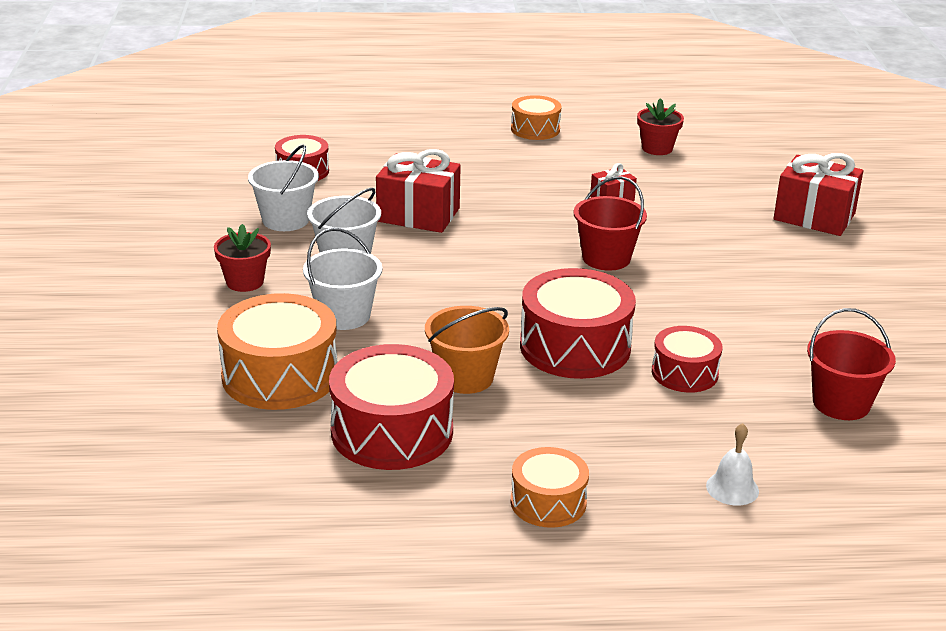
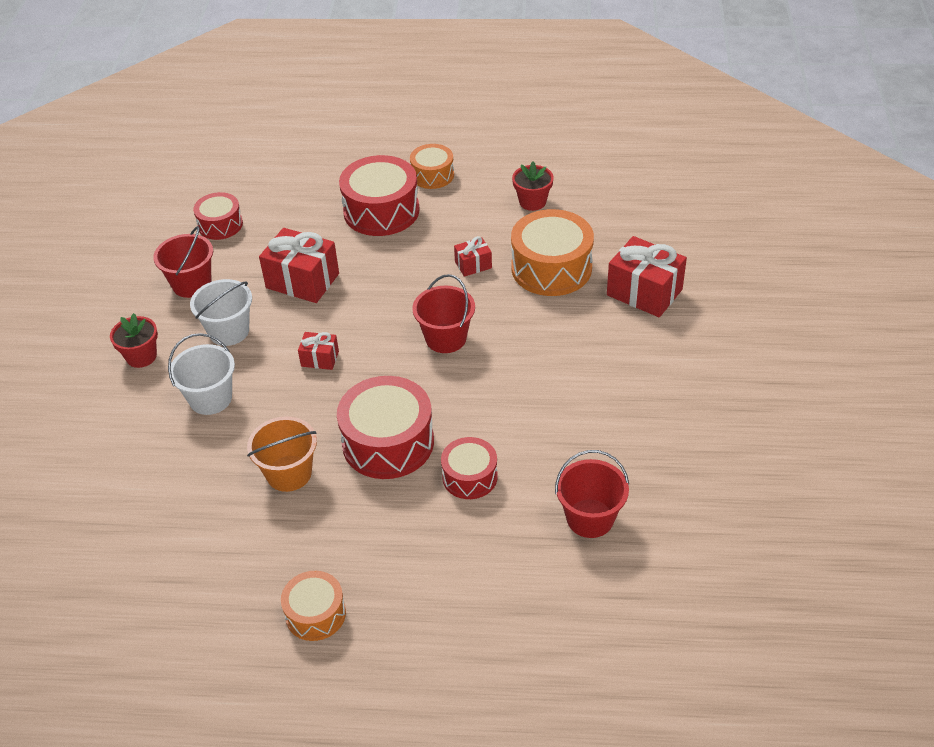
camera: 10 degrees right, 15 degrees up
(280, 375) = (143, 464): orange drum -> orange drum (551, 268)
(285, 220) = (192, 284): white bucket -> red bucket
(392, 431) = (214, 530): red drum -> red drum (381, 211)
(464, 278) = (320, 359): none -> red gift
(732, 488) = (467, 608): white bell -> none

